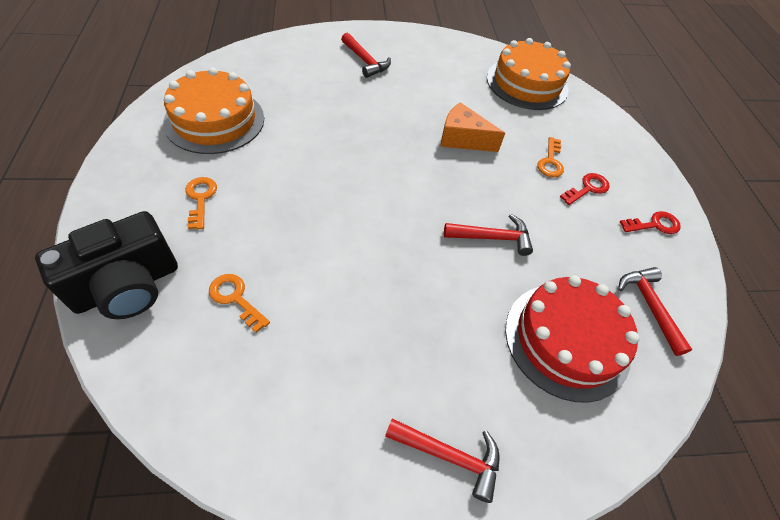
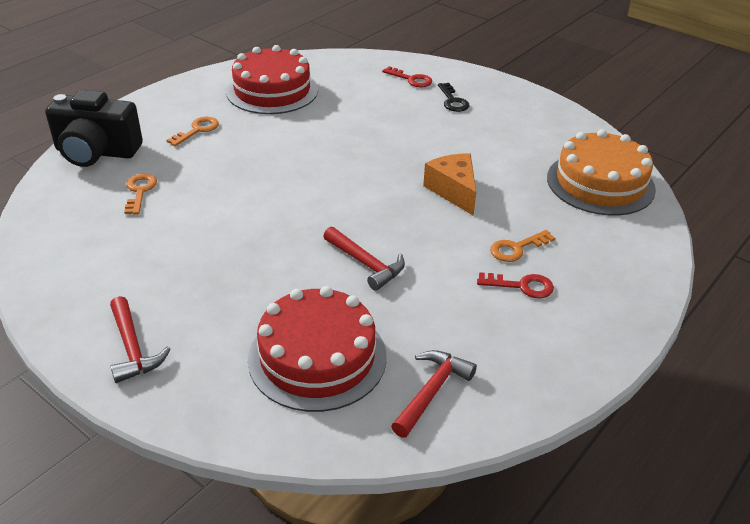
camera: 50 degrees right, 15 degrees down
(214, 120) = (272, 91): orange cake -> red cake
(365, 61) = (453, 101): red hammer -> black key
(654, 225) = (549, 350): red key -> red key (411, 79)

